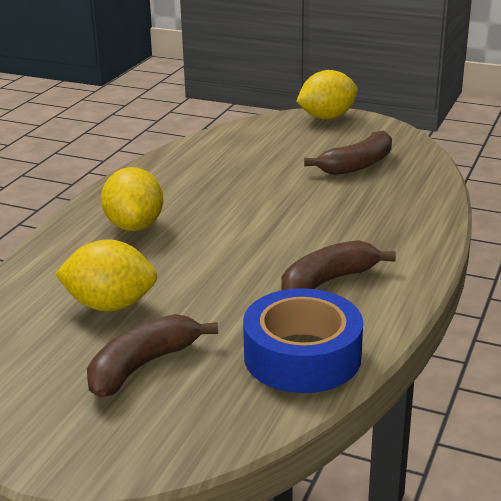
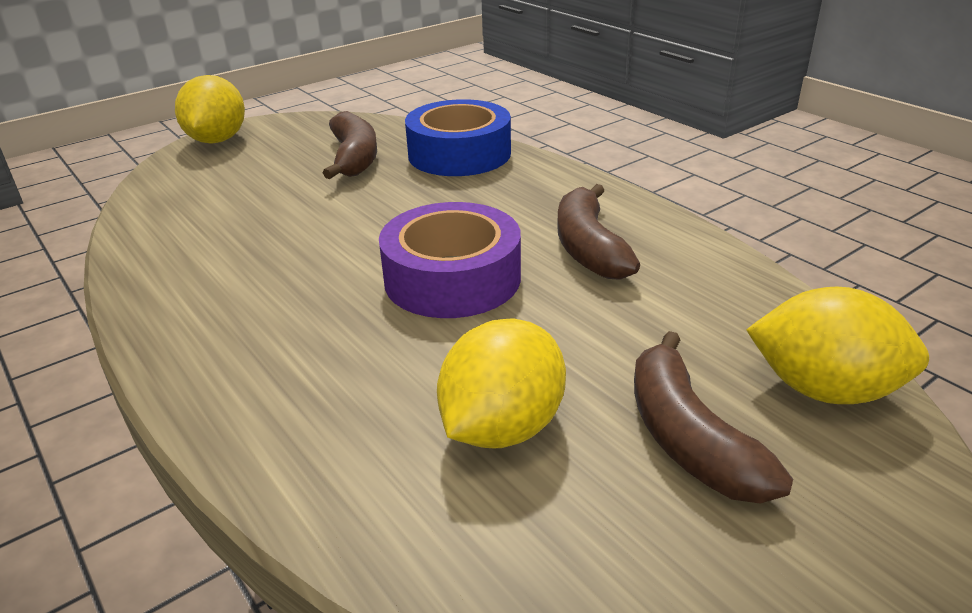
camera: 60 degrees left, 5 degrees up
(134, 226) = (296, 343): yellow lemon -> yellow lemon (824, 389)
(239, 247) = (452, 278): none -> purple tape
(302, 356) = (733, 307): blue tape -> blue tape (459, 154)

